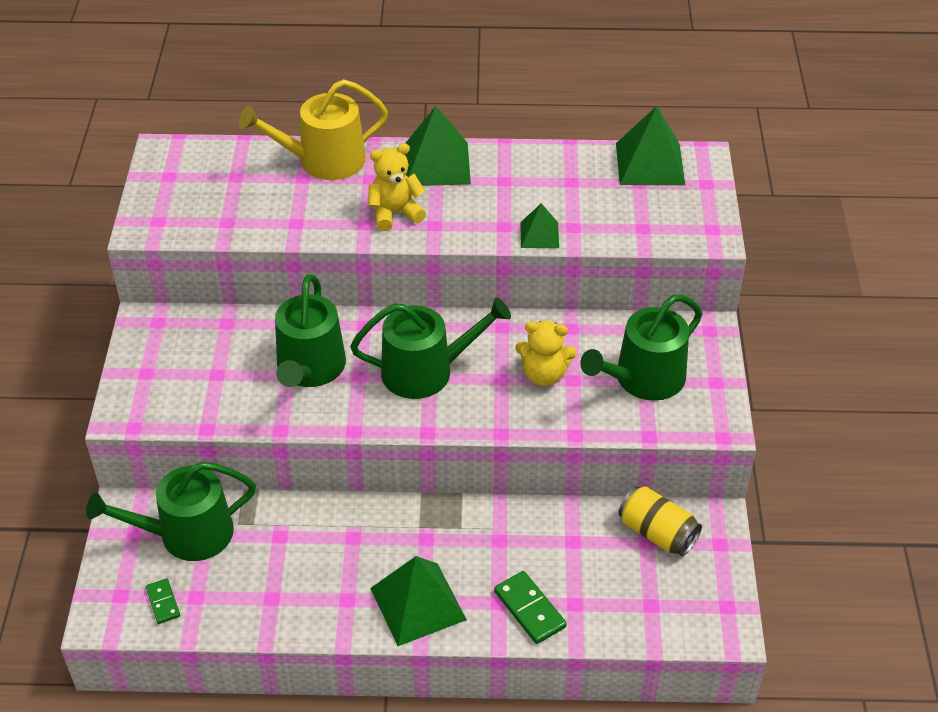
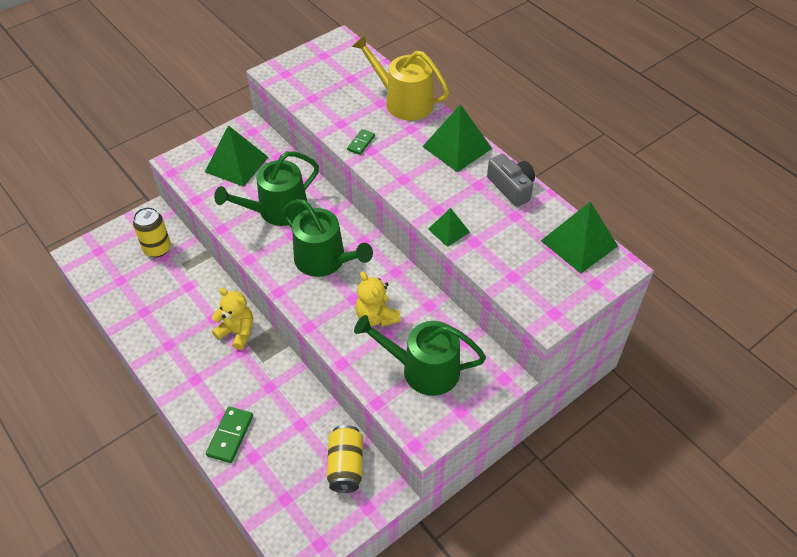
camera: 50 degrees right, 5 degrees up
(163, 602) = (106, 270): green domino -> green domino (361, 143)
(187, 534) = (157, 248): green watering can -> yellow can
(395, 213) = (394, 157): yellow teddy bear -> yellow teddy bear (237, 332)
(418, 603) = (191, 378): green pyramid -> green pyramid (236, 164)
(533, 162) = (511, 187): none -> grey camera

